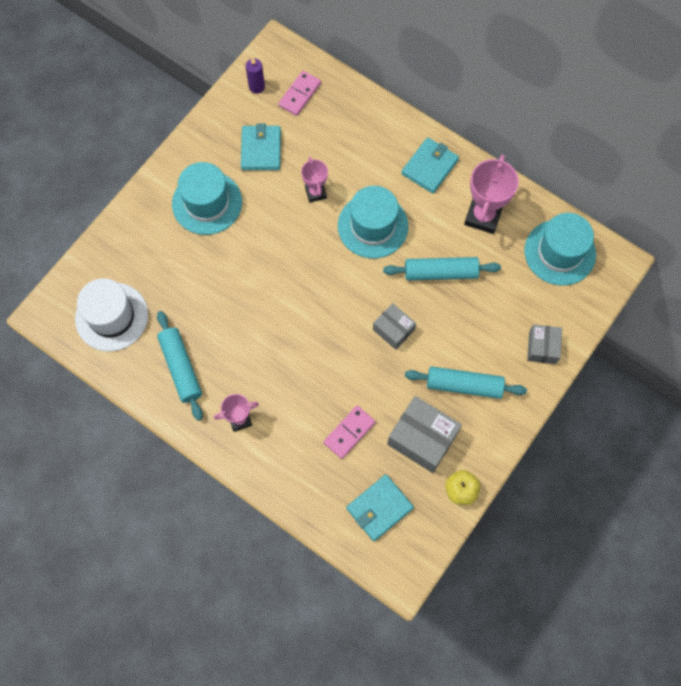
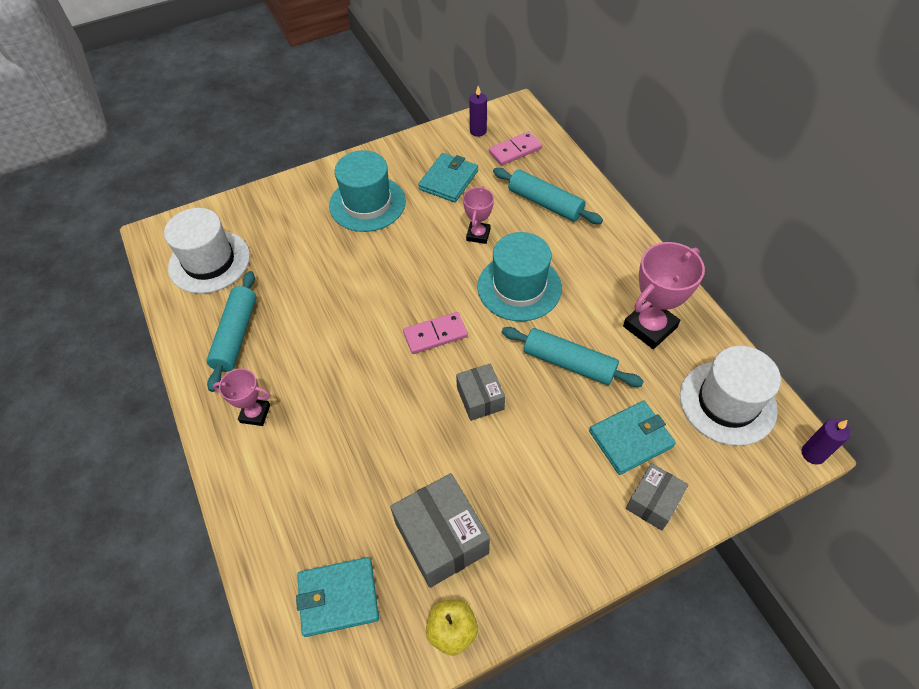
camera: 30 degrees right, 15 degrees down
(349, 432) = (361, 486): pink domino -> pink domino (435, 334)
(429, 167) = (613, 257): turquoise wallet -> turquoise wallet (630, 439)
(464, 385) = (529, 499): turquoise rolling pin -> turquoise rolling pin (545, 203)
(559, 252) = (727, 402): turquoise hat -> white hat
(626, 264) = (813, 454): none -> purple candle

